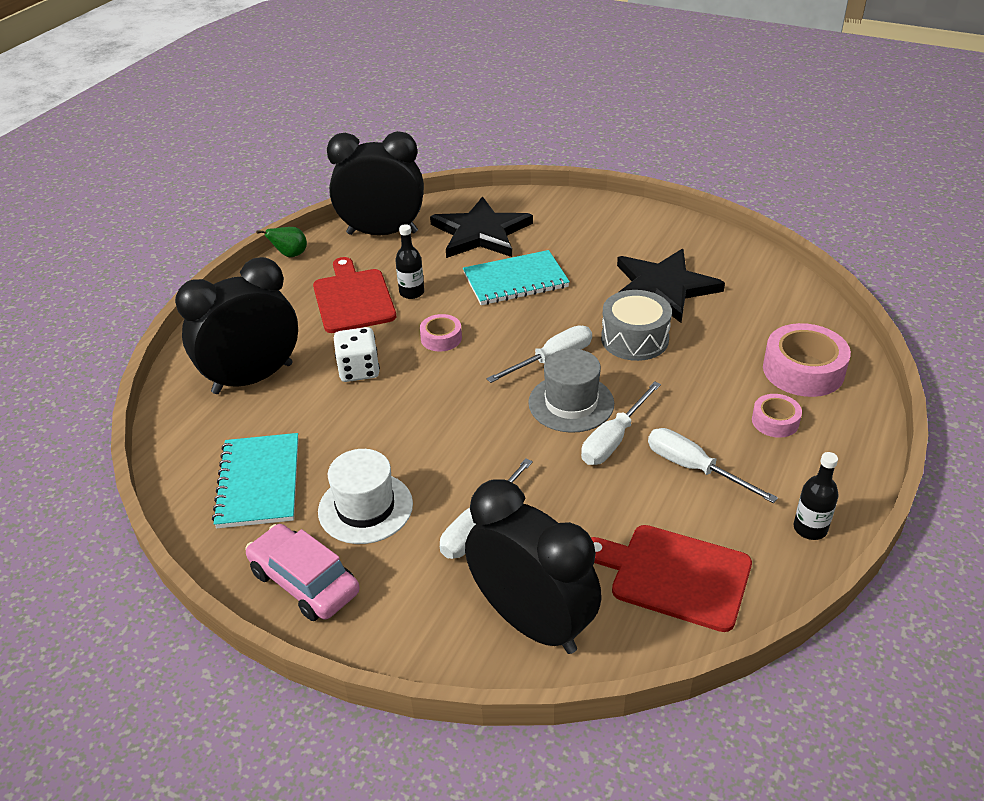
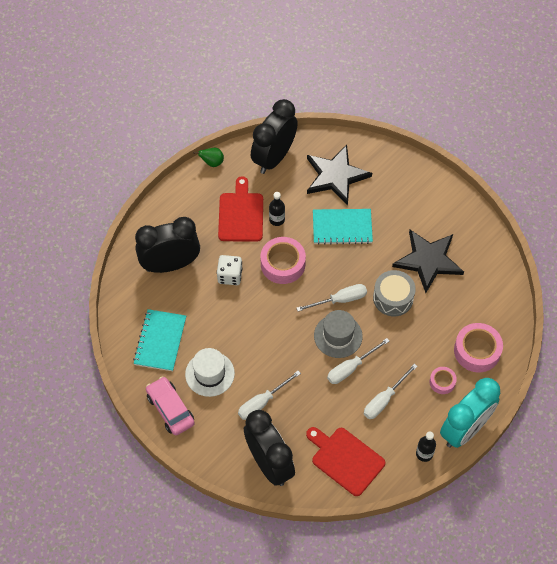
camera: 15 degrees right, 20 degrees up
(382, 233) = (274, 157): black clock -> black clock turned 75 degrees counterclockwise
(441, 338) = (283, 264): pink tape -> pink tape, size x1.82
(694, 468) = (384, 399): white screwdriver -> white screwdriver turned 105 degrees counterclockwise
(855, 475) = (465, 429): none -> turquoise clock

